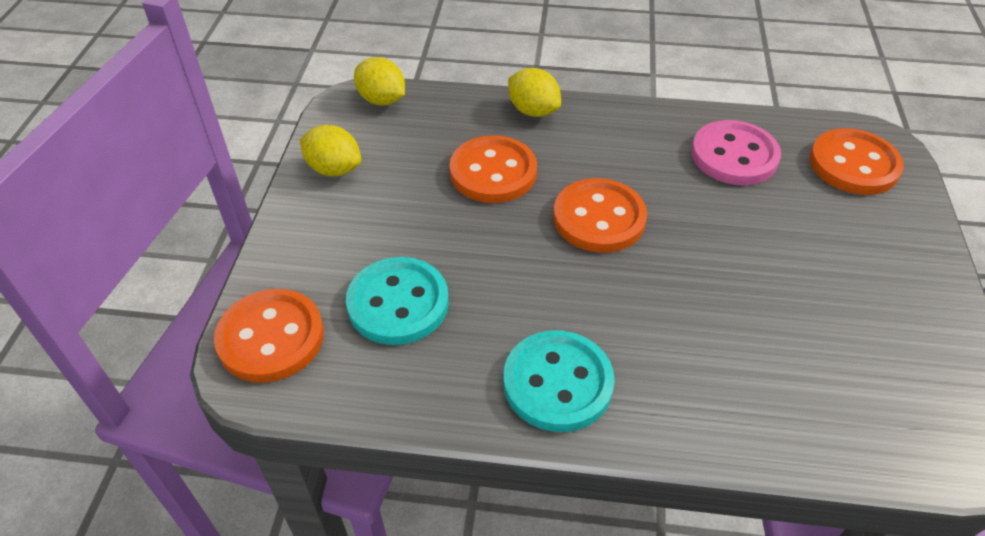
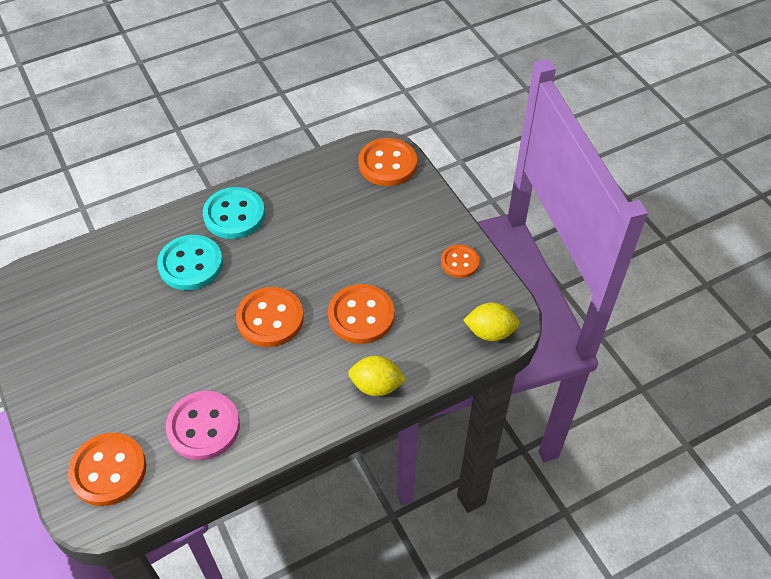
camera: 145 degrees right, 5 degrees up
(334, 169) = (460, 262): yellow lemon -> orange button
(398, 303) = (343, 209): turquoise button -> turquoise button (191, 264)

